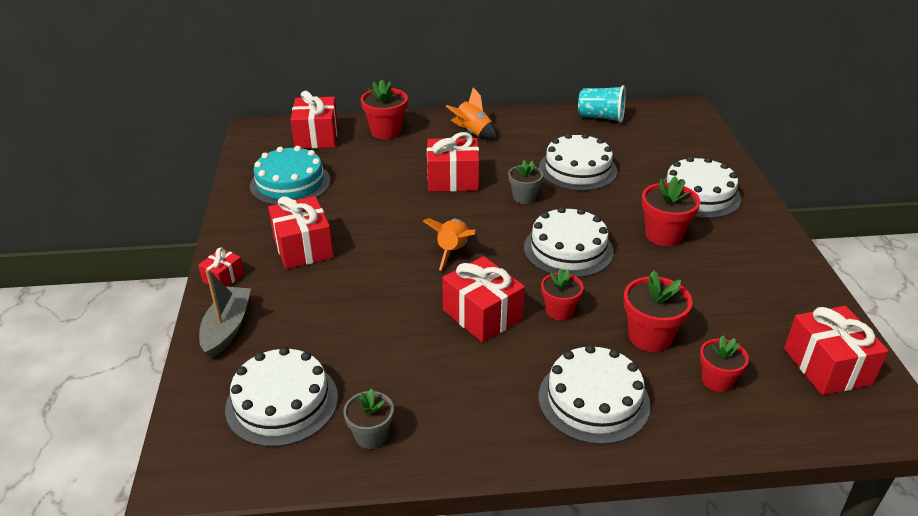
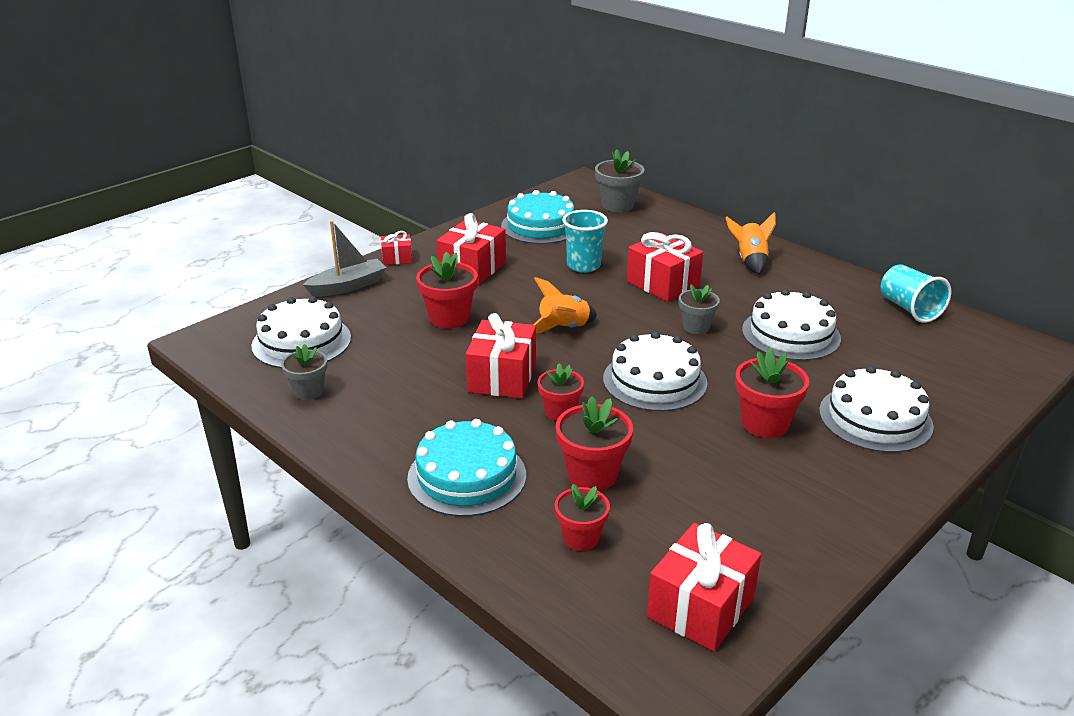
camera: 50 degrees right, 5 degrees down
(316, 136) = (617, 205): red gift -> grey flower pot
(379, 196) = (583, 266): none -> turquoise cup
(386, 131) = (678, 226): red flower pot -> red flower pot (449, 318)
(593, 400) = (467, 476): white cake -> turquoise cake

